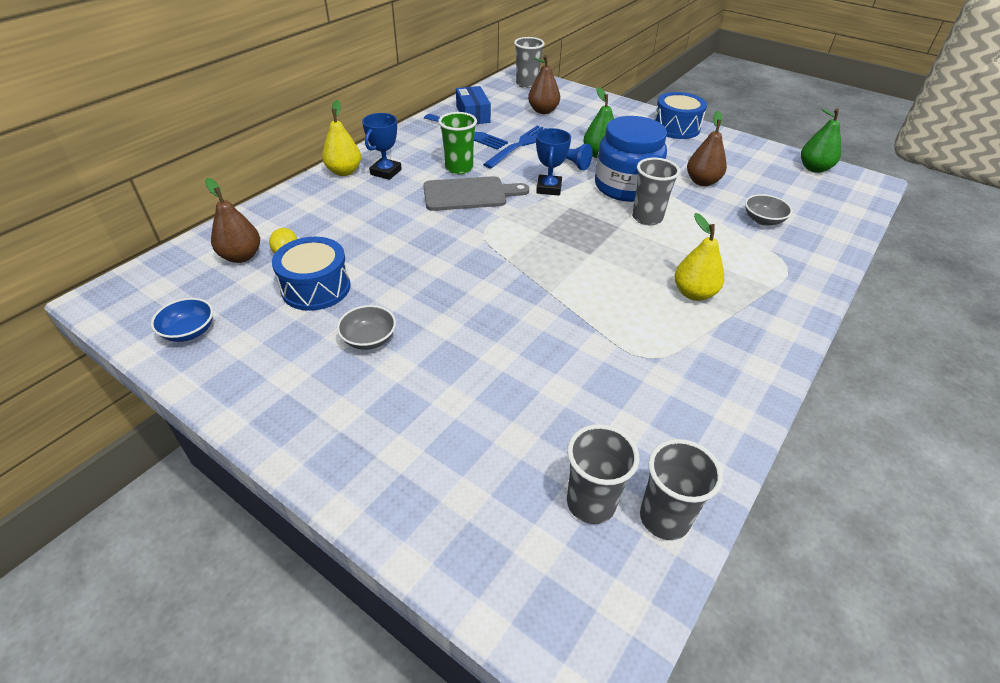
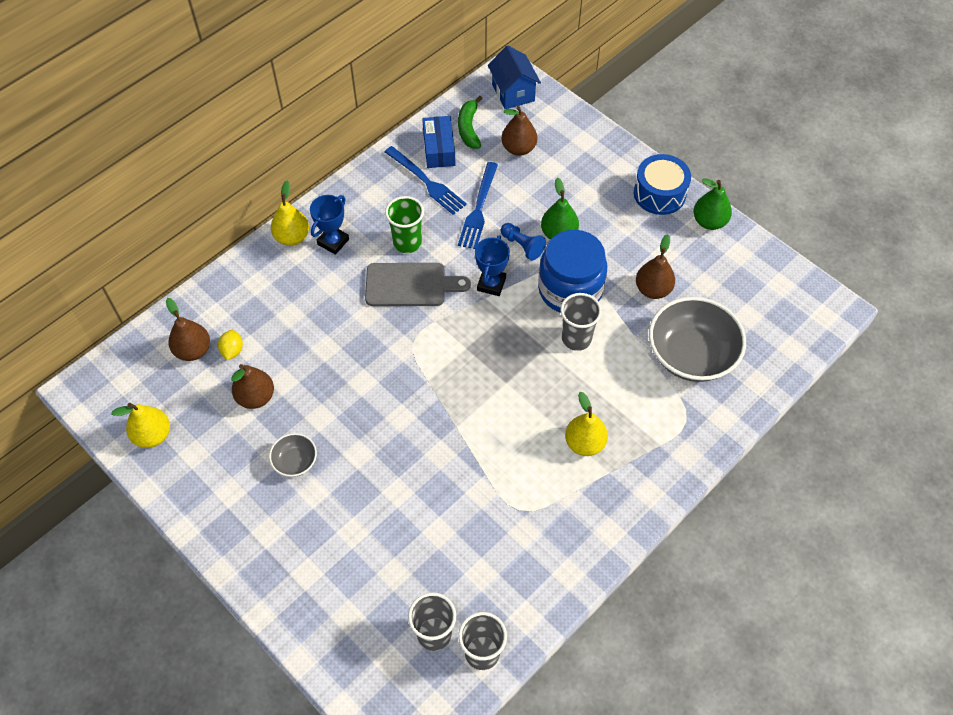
camera: 10 degrees right, 15 degrees up
(189, 331) = (153, 435): blue bowl -> yellow pear
(316, 288) = (256, 397): blue drum -> brown pear
(495, 103) = (469, 128): none -> green banana
(520, 145) = (478, 209): blue fork -> blue fork turned 150 degrees clockwise
(527, 84) = (513, 93): grey cup -> blue house
(763, 220) = (691, 354): grey bowl -> grey bowl, size x2.13
(814, 168) = (783, 280): green pear -> green pear (709, 222)

